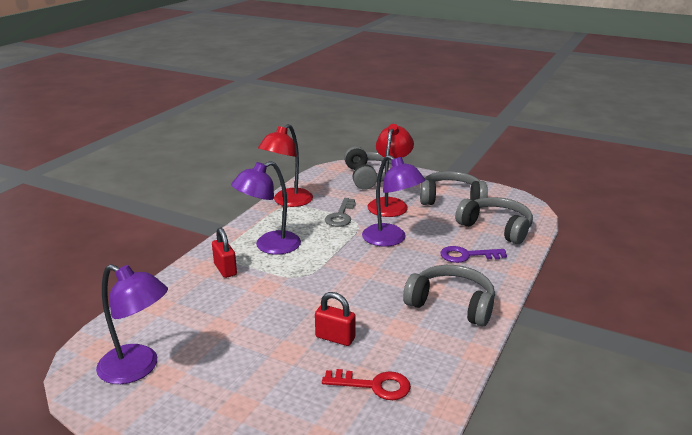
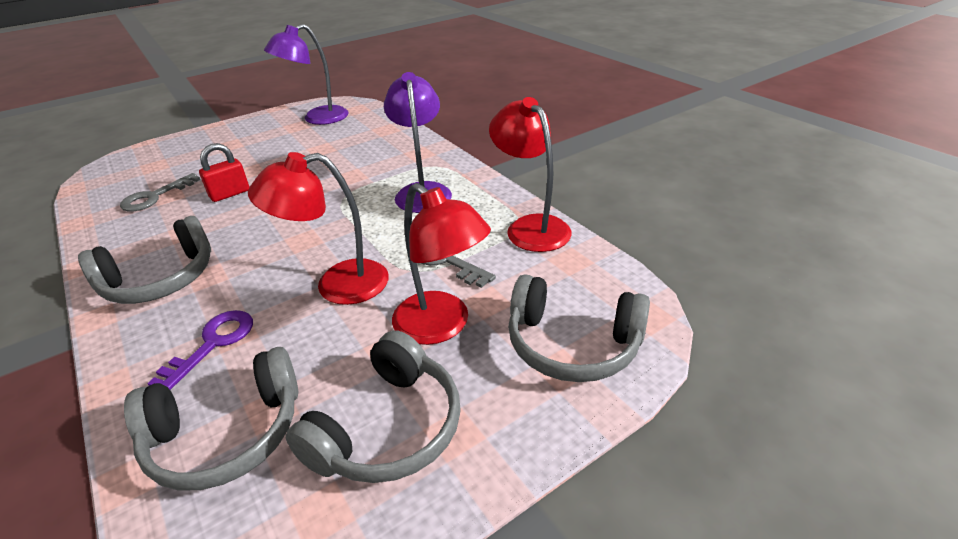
camera: 120 degrees right, 10 degrees up
(225, 269) = (404, 161): red padlock -> none
(374, 385) = (155, 197): red key -> grey key
(391, 239) = (337, 285): purple lamp -> red lamp

